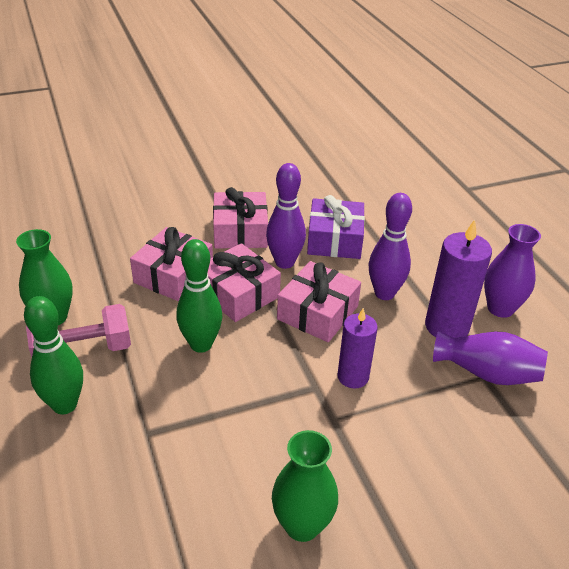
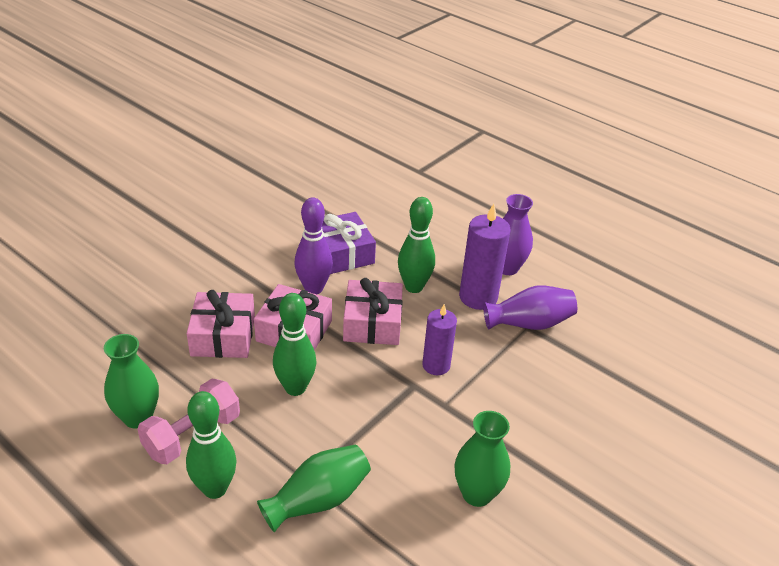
camera: 30 degrees left, 0 degrees up
(143, 457) = (318, 500): none -> green vase
(240, 231) = (253, 273): pink gift -> none
(384, 293) = (414, 287): purple bowling pin -> green bowling pin

